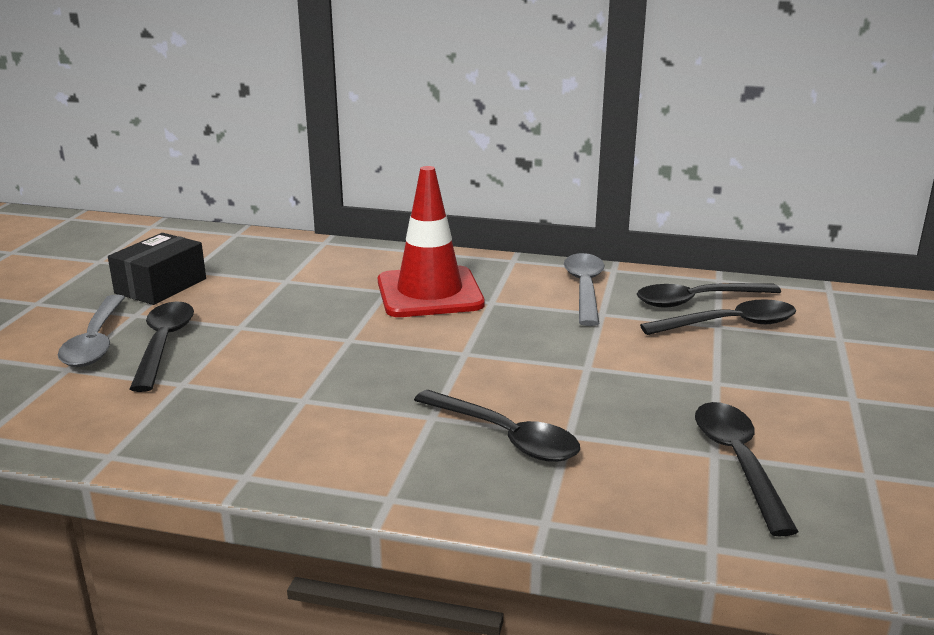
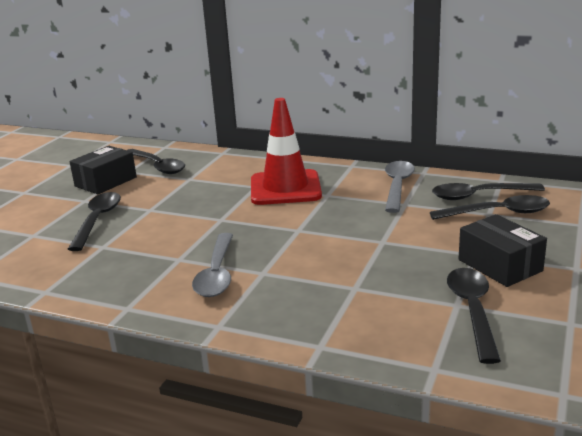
camera: 10 degrees right, 0 degrees up
(96, 341) = (55, 218): grey spoon -> grey spoon (217, 273)
(505, 437) = (309, 288): black spoon -> black spoon (157, 166)
(754, 397) = (499, 265): none -> black box

